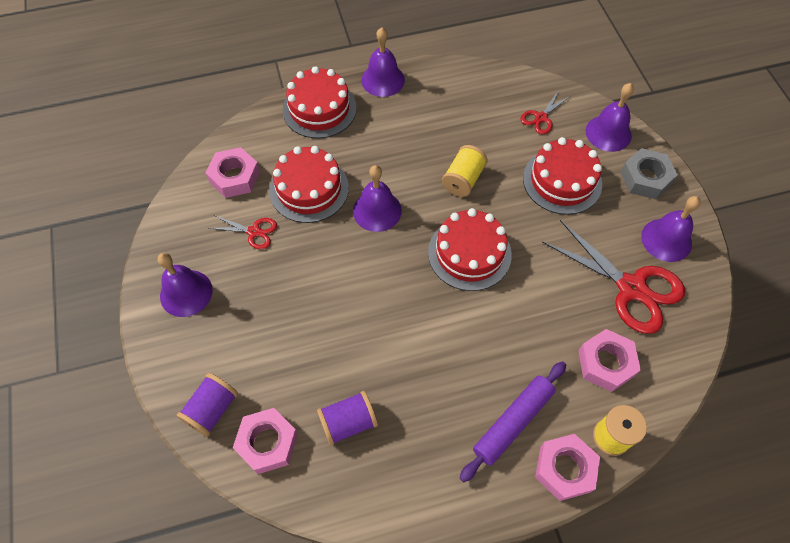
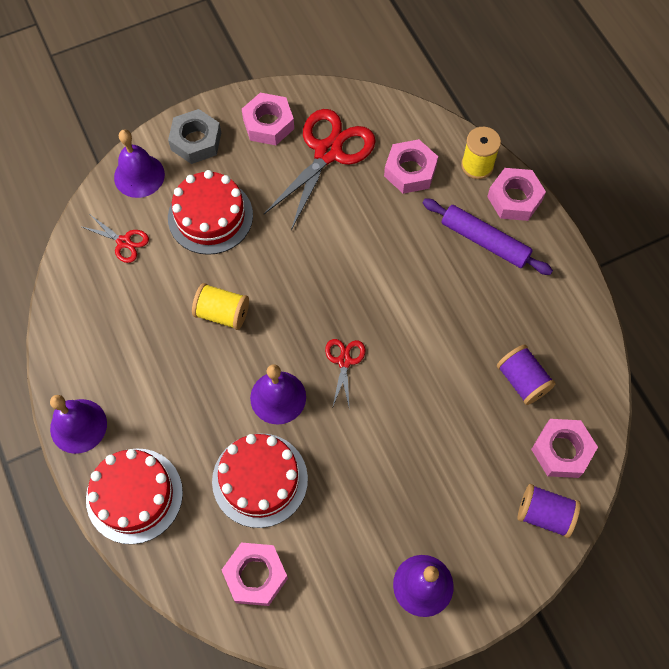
camera: 100 degrees left, 5 degrees up
(254, 232) = (330, 529): red scissors -> red scissors (344, 361)
(469, 253) = (316, 296): red cake -> none
(666, 240) = (268, 124): purple bell -> pink nut

